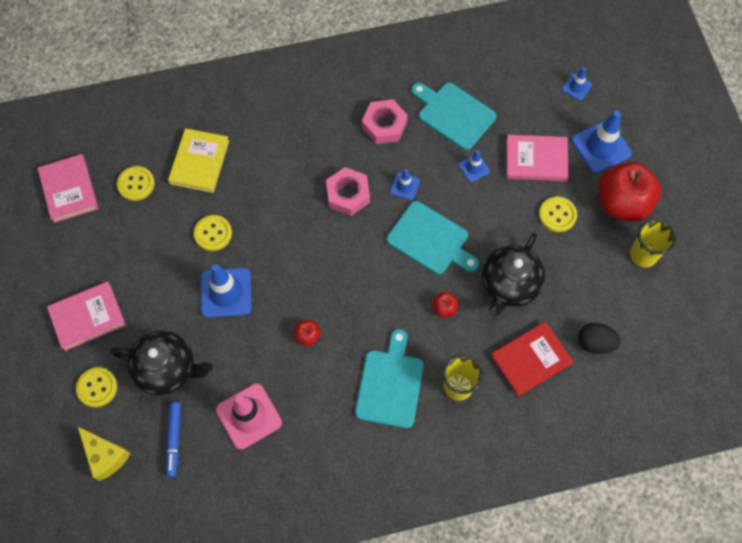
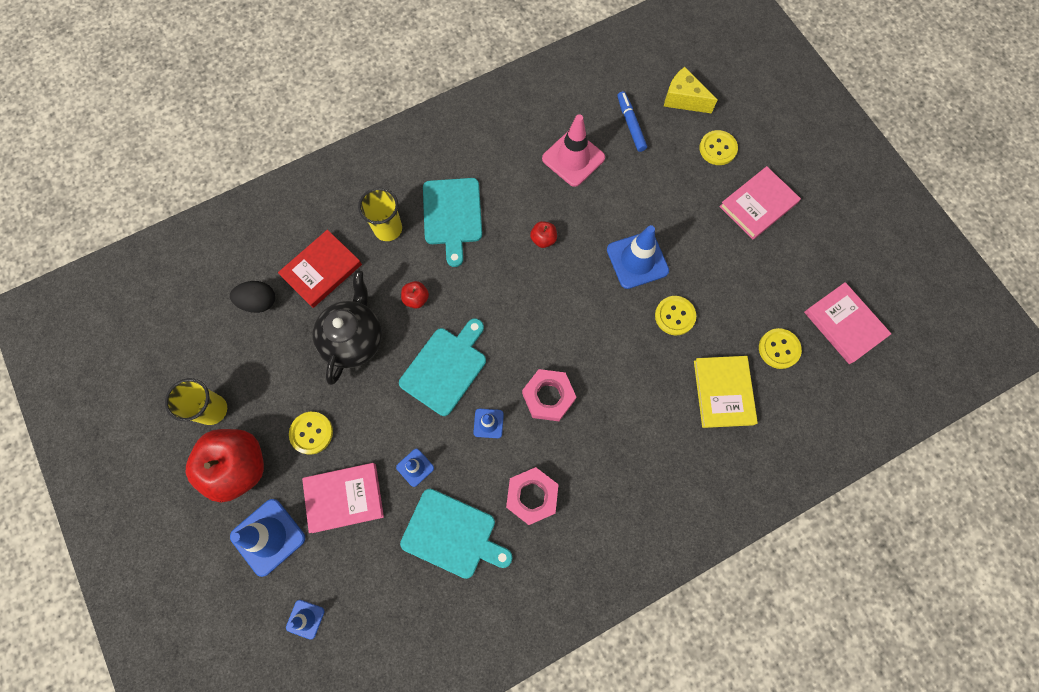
camera: 165 degrees right, 5 degrees up
(167, 369) = (662, 178): black teapot -> none
(431, 240) = (445, 368): turquoise cutting board -> turquoise cutting board turned 105 degrees clockwise

